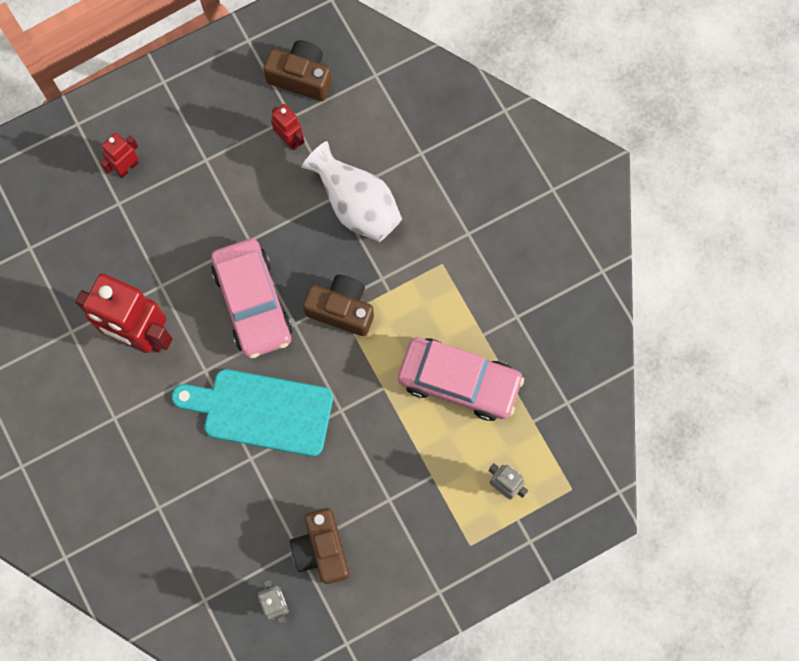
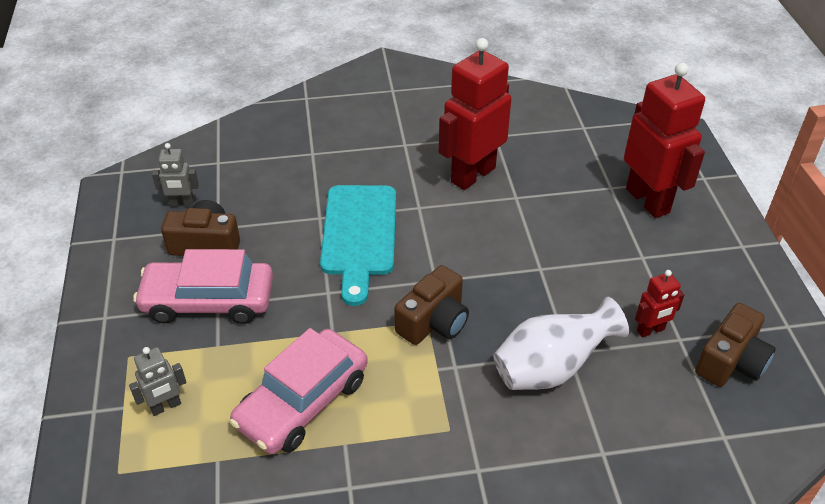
camera: 110 degrees right, 30 degrees down
(127, 167) = (648, 200): red robot -> red robot, size x2.12
(253, 302) = (471, 255): pink car -> pink car (208, 301)
(261, 411) = (359, 235): turquoise cutting board -> turquoise cutting board turned 150 degrees clockwise

